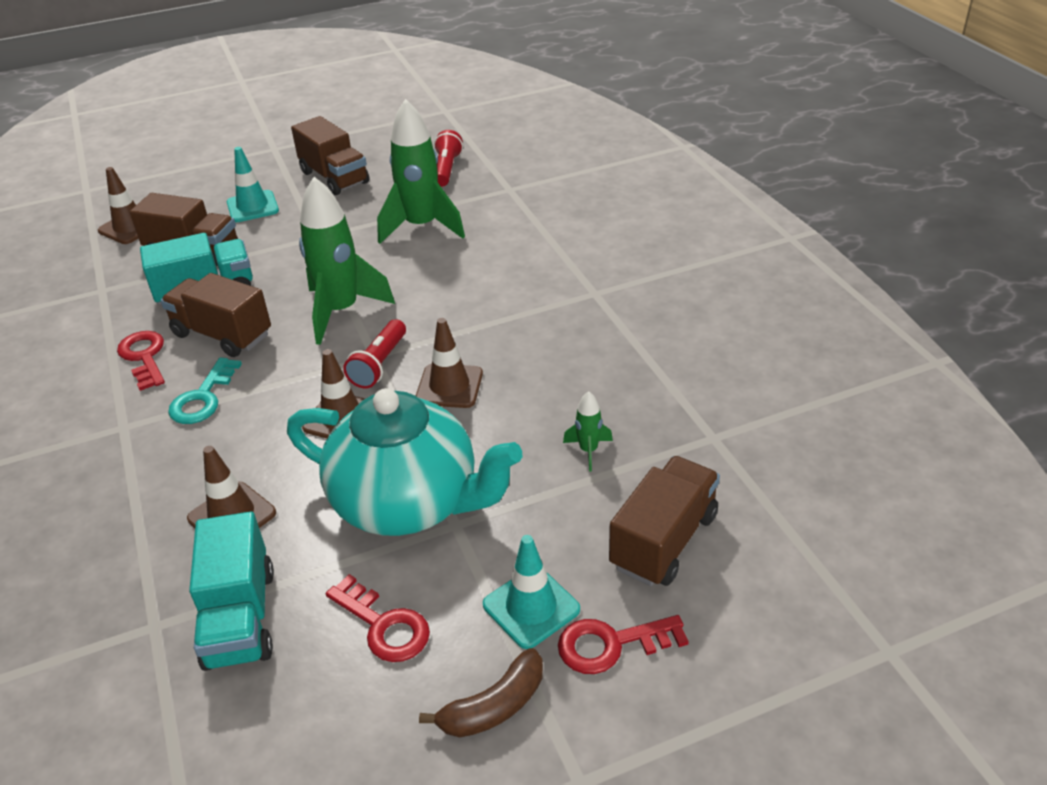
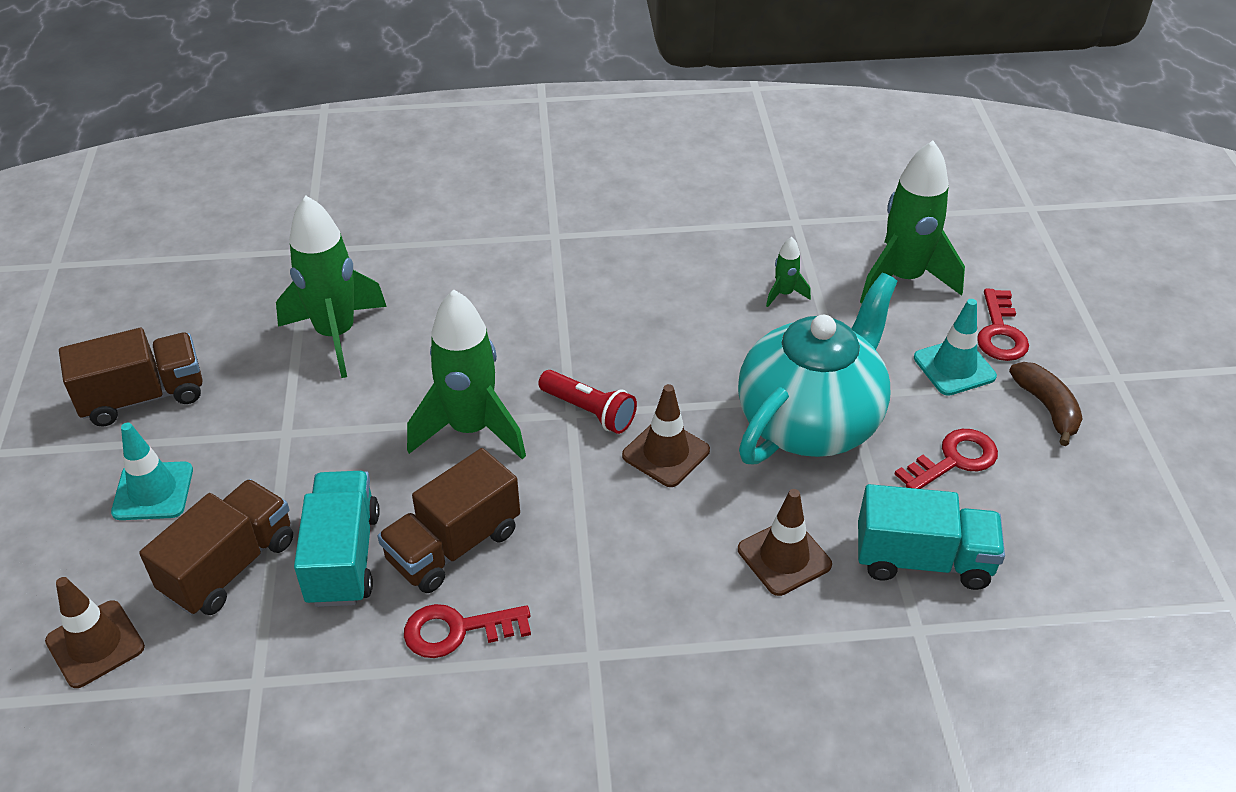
camera: 75 degrees left, 5 degrees up
(203, 398) = (573, 572): turquoise key -> none
(446, 169) = (215, 291): red flashlight -> none
(449, 386) = (652, 364): brown traffic cone -> none
(663, 540) = (903, 279): brown truck -> green rocket

